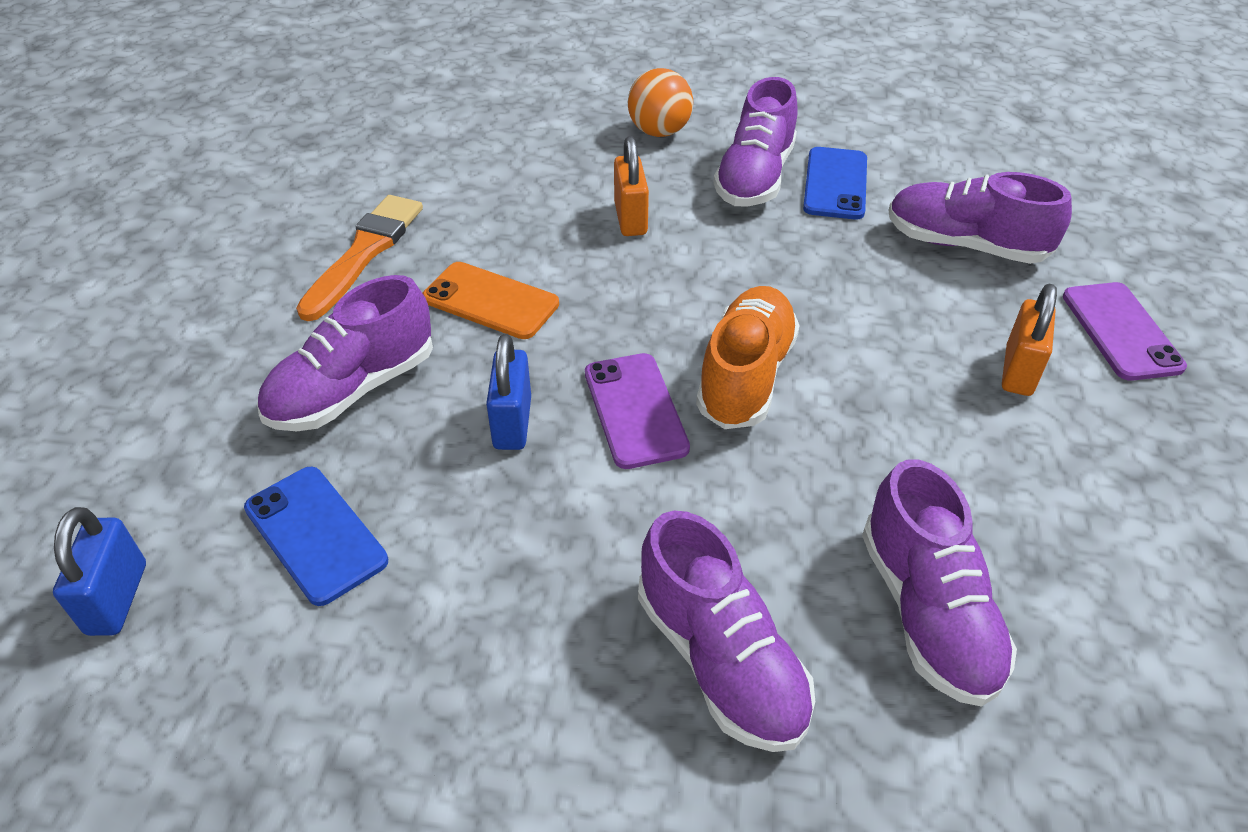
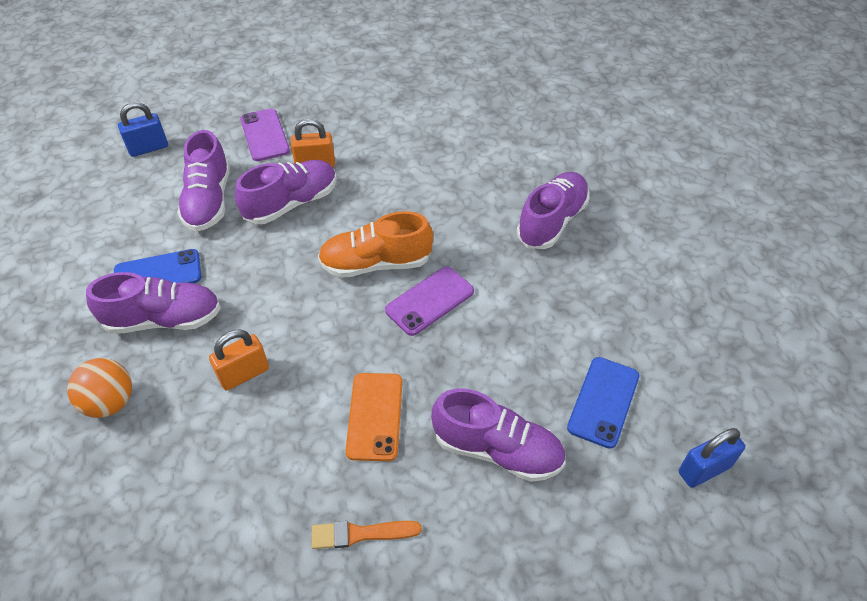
camera: 115 degrees left, 5 degrees up
(364, 253) = (360, 534): orange brush -> orange brush, size x0.65
(512, 423) = (472, 352): blue padlock -> blue padlock (148, 148)
(927, 611) = (484, 169): purple shoe -> purple shoe (291, 203)
(1121, 331) = (265, 135): purple phone -> purple phone turned 75 degrees counterclockwise

